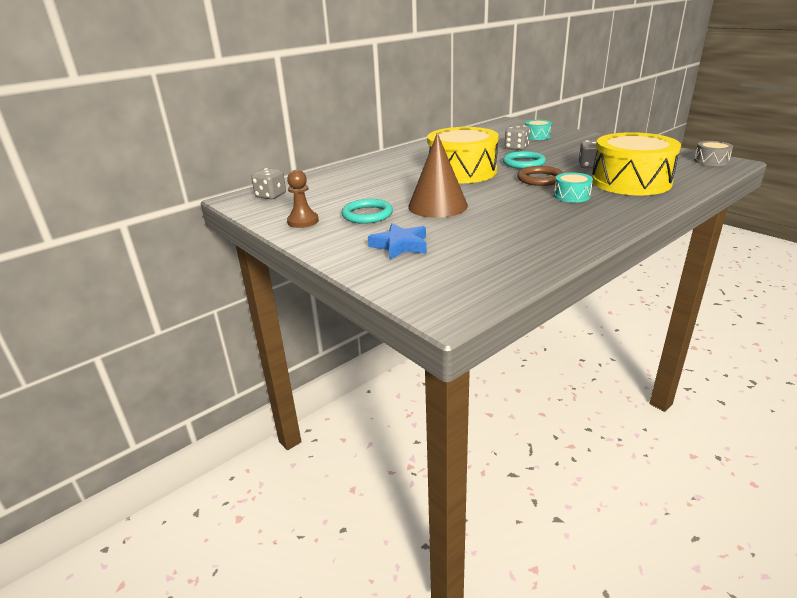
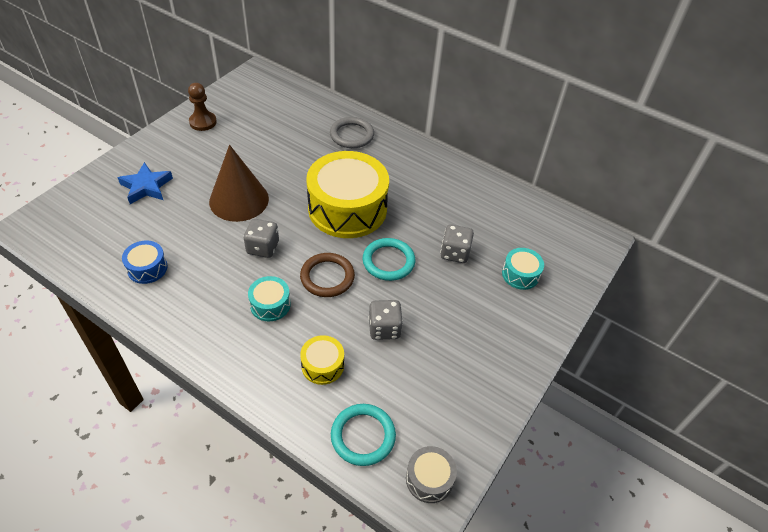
camera: 70 degrees right, 20 degrees up
(271, 196) = (265, 90): grey dice -> grey dice (263, 247)
(367, 168) = (352, 135): none -> grey ring
(367, 214) = (217, 157): turquoise ring -> turquoise ring (363, 436)
(528, 241) = (147, 268): none -> blue drum
(630, 182) = (322, 365): yellow drum -> yellow drum, size x0.44

